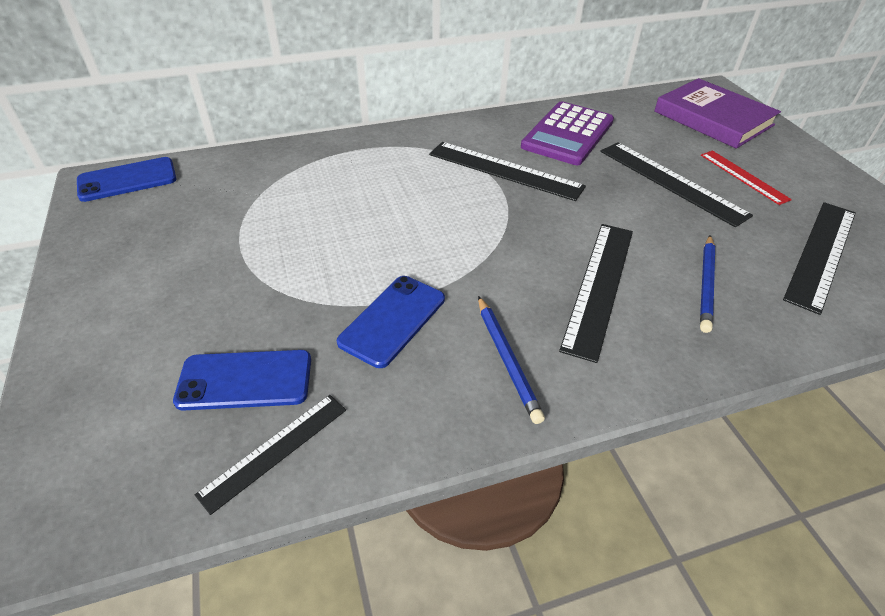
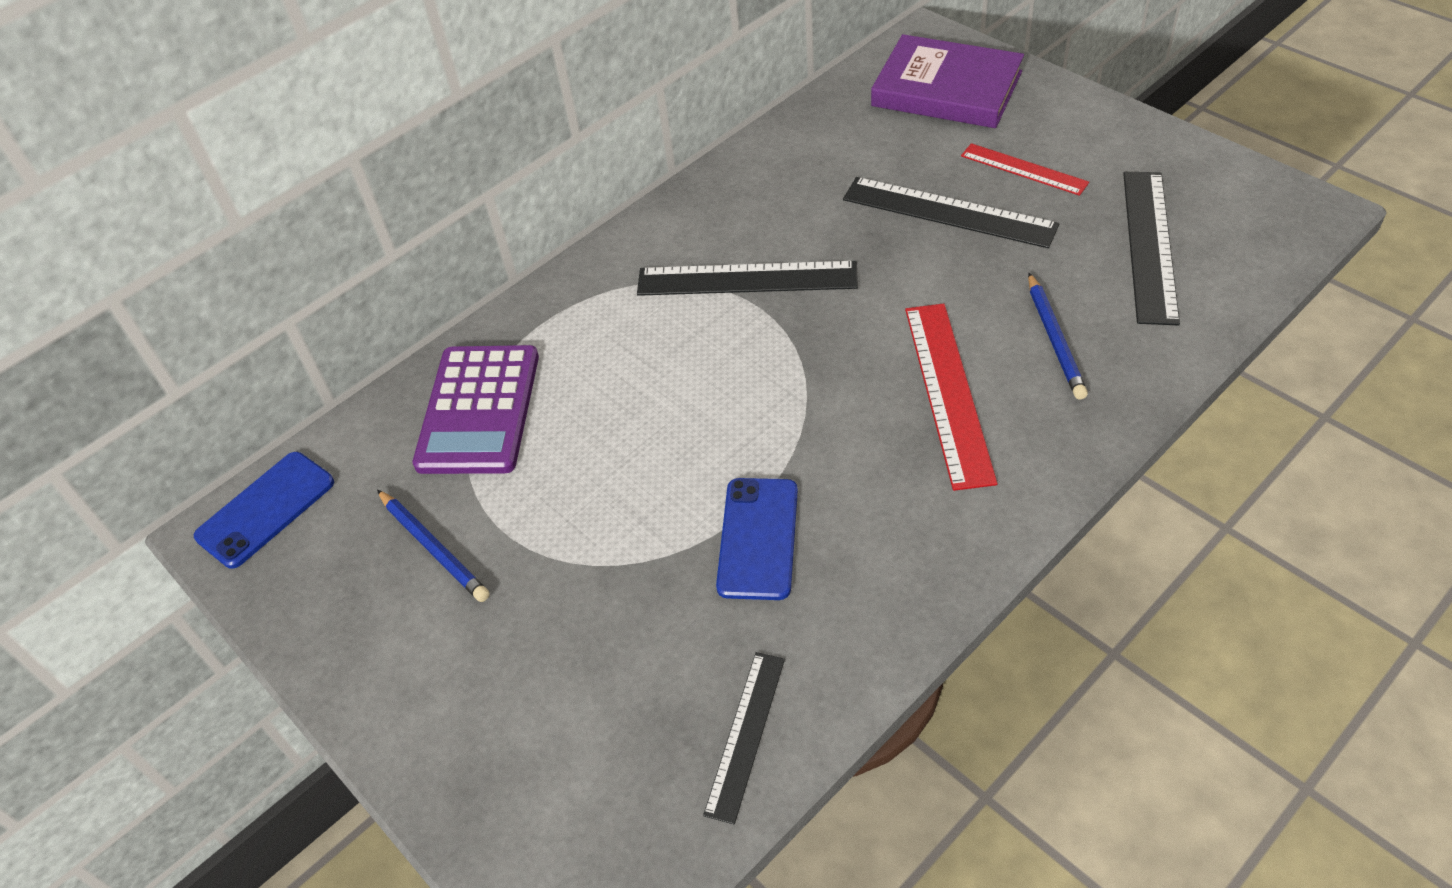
camera: 20 degrees left, 5 degrees up
(245, 380) = (653, 682): blue phone -> none
(507, 360) = (907, 525): blue pencil -> blue pencil (434, 548)
(568, 134) = (788, 188): purple calculator -> purple calculator (479, 410)
(599, 286) = (947, 392): black ruler -> red ruler

